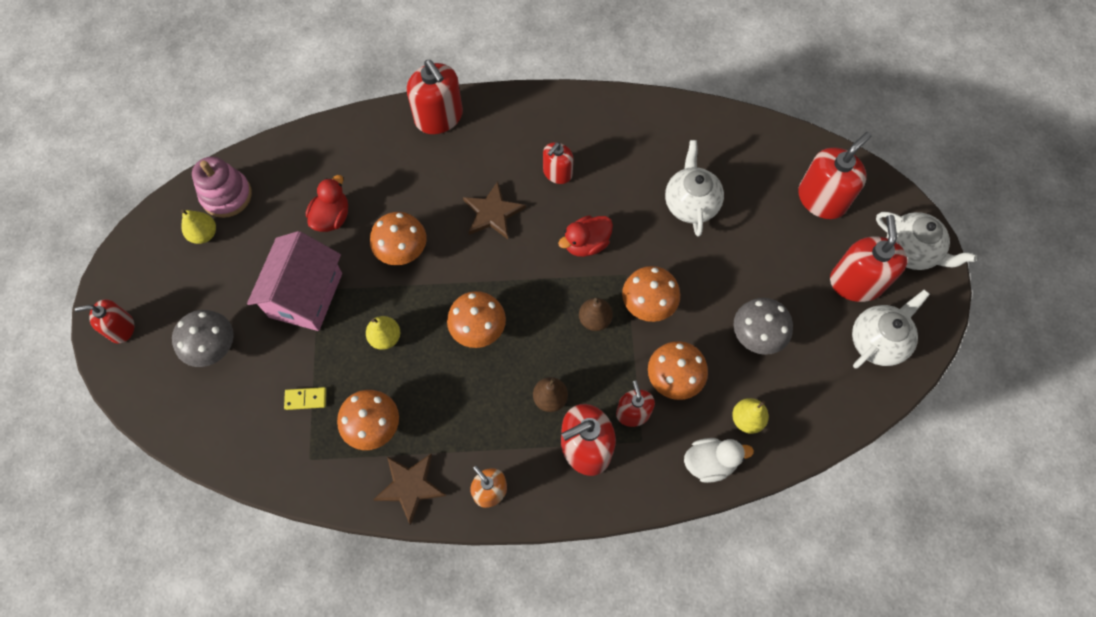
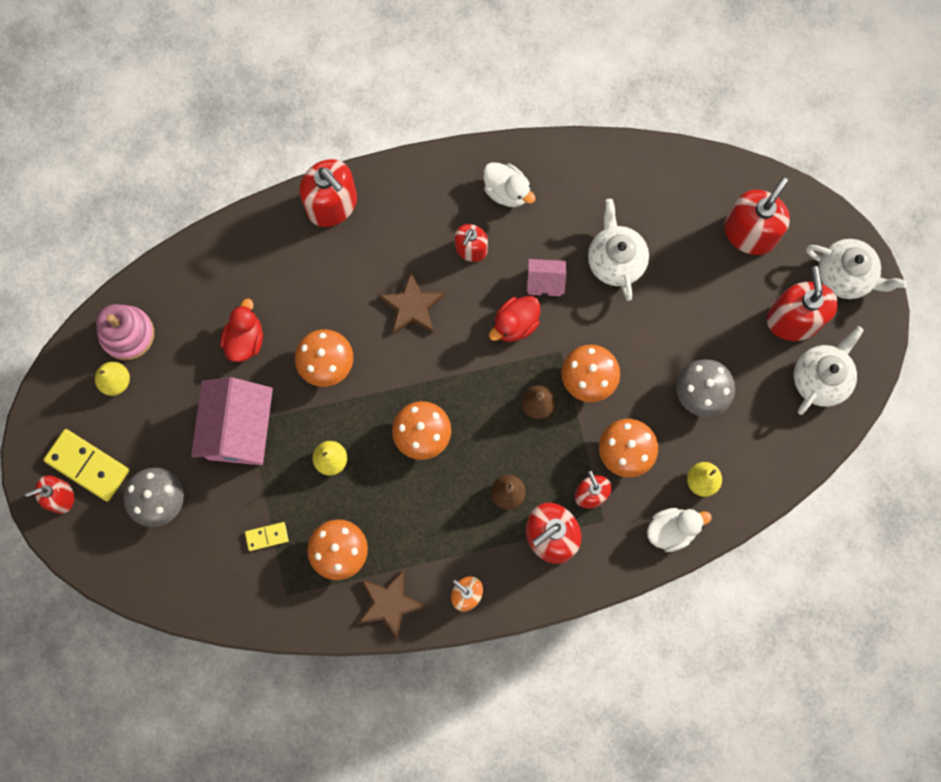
camera: 10 degrees left, 10 degrees up
(155, 304) = (88, 465): none -> yellow domino
(599, 130) = (507, 191): none -> white duck
(621, 212) = (545, 282): none -> pink house

